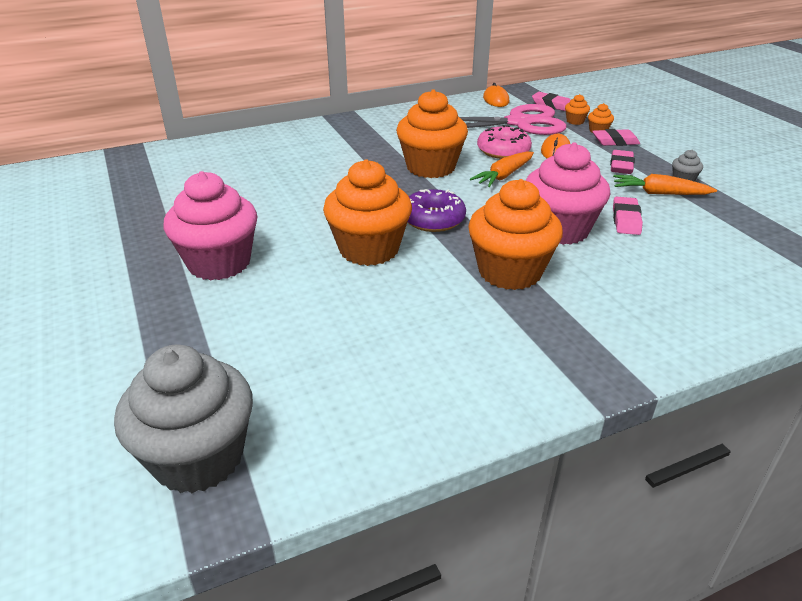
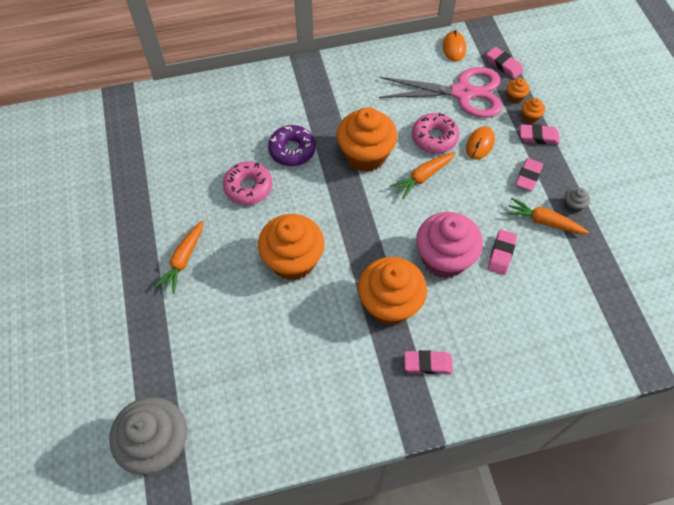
camera: 10 degrees right, 25 degrees up
(219, 263) = (183, 260): pink cupcake -> orange carrot
(296, 200) = (248, 187): none -> pink donut
(433, 219) = (349, 230): purple donut -> purple donut (292, 150)
(587, 319) = (427, 364): none -> pink eraser

